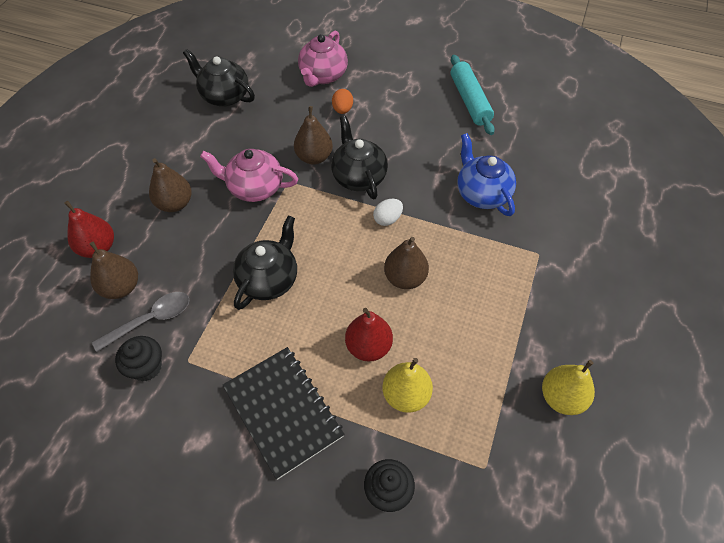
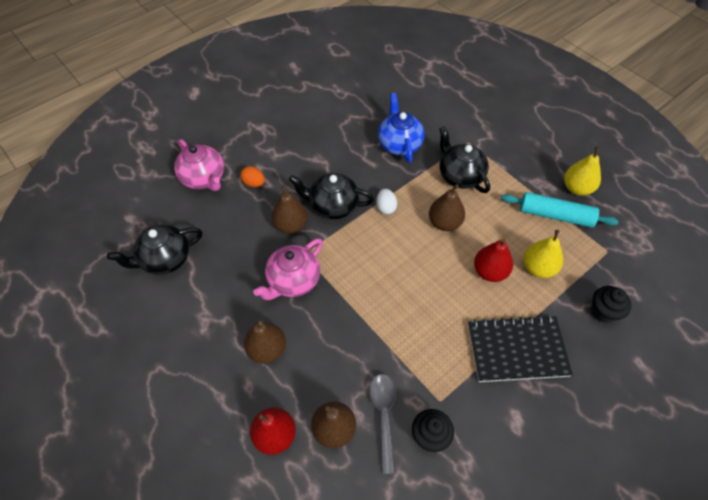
camera: 60 degrees left, 0 degrees up
(269, 279) = (394, 309): black teapot -> black teapot (459, 175)
(470, 101) = (308, 105): turquoise rolling pin -> turquoise rolling pin (555, 215)
(481, 193) = (399, 144): blue teapot -> blue teapot turned 75 degrees clockwise

